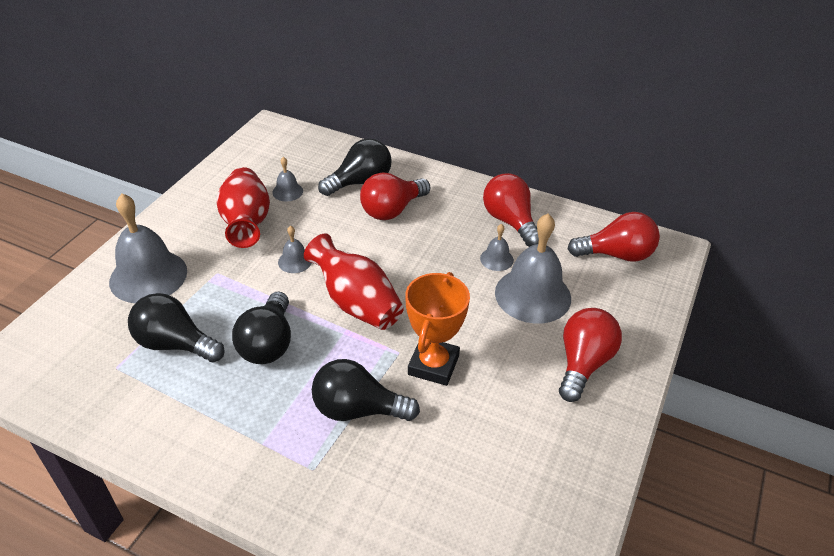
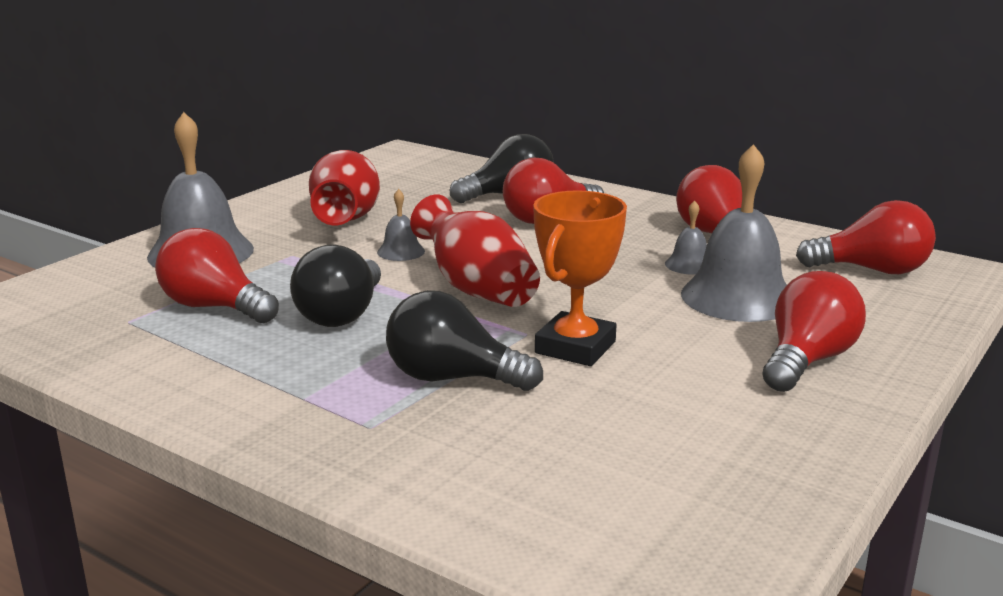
camera: 10 degrees right, 20 degrees down
(175, 344) = (214, 307): black light bulb -> red light bulb
(287, 191) = (408, 198): grey bell -> none

